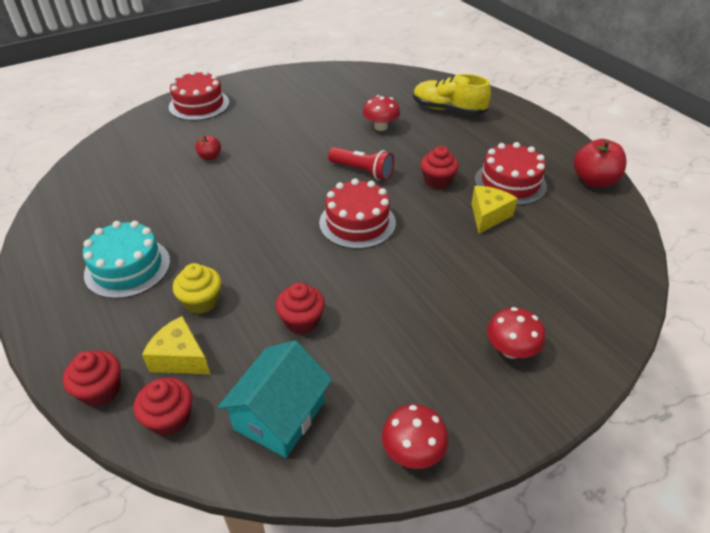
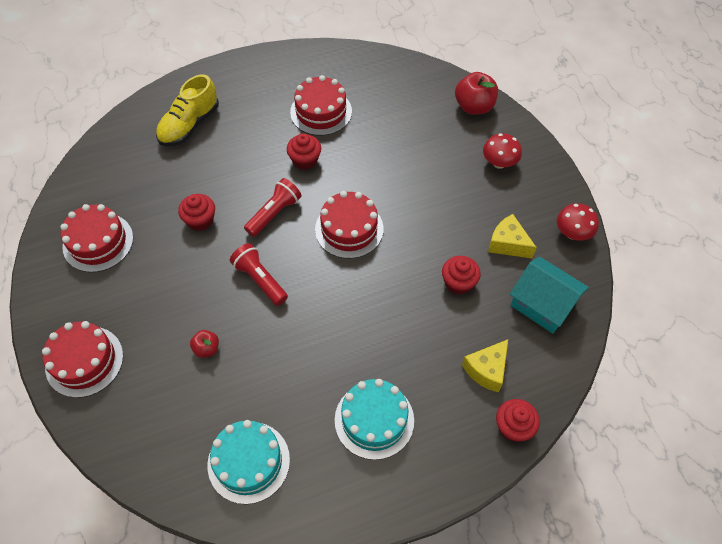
camera: 80 degrees left, 15 degrees up
(99, 195) = (248, 462): none -> turquoise cake
(170, 418) = (541, 375): red cupcake -> red cupcake (200, 220)
(201, 301) = (427, 355): yellow cupcake -> none
(284, 174) = (260, 279): none -> red flashlight
(307, 90) = (98, 242): none -> red cake
(380, 127) = (201, 186): red mushroom -> none
(488, 216) = (360, 138): yellow cheese -> yellow cheese (507, 244)
(594, 181) = (332, 59): red apple -> red apple (474, 107)

